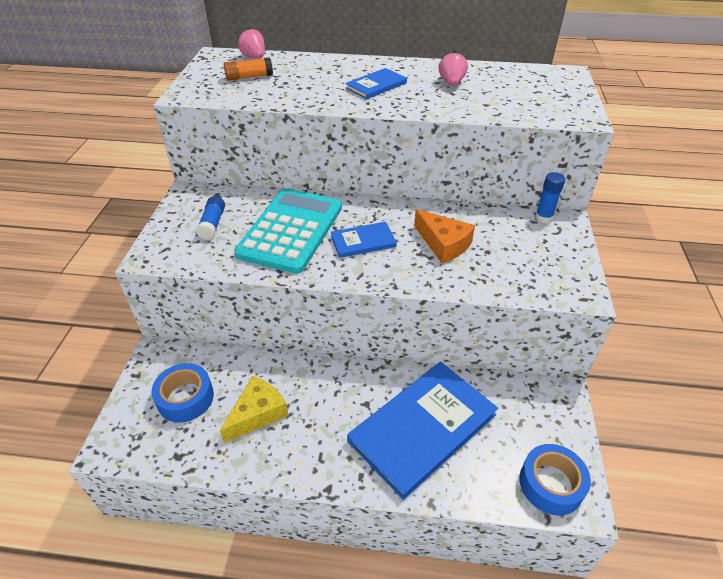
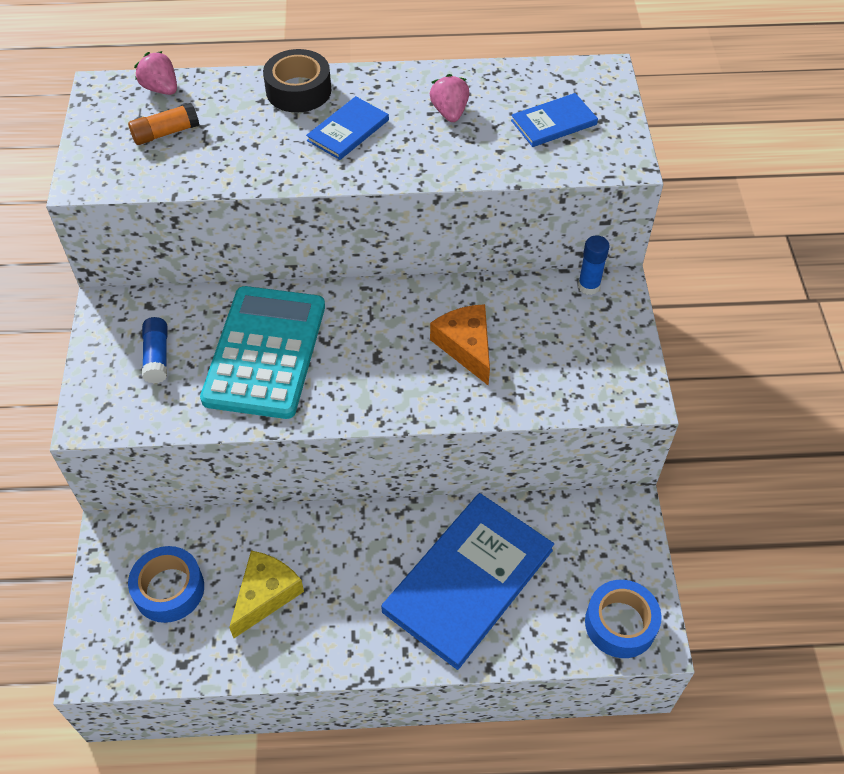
camera: 10 degrees left, 10 degrees up
(346, 65) = (298, 90): none -> black tape
(363, 241) = (363, 357): blue book -> blue book (554, 122)
(443, 244) = (466, 346): orange cheese -> orange cheese turned 150 degrees counterclockwise

